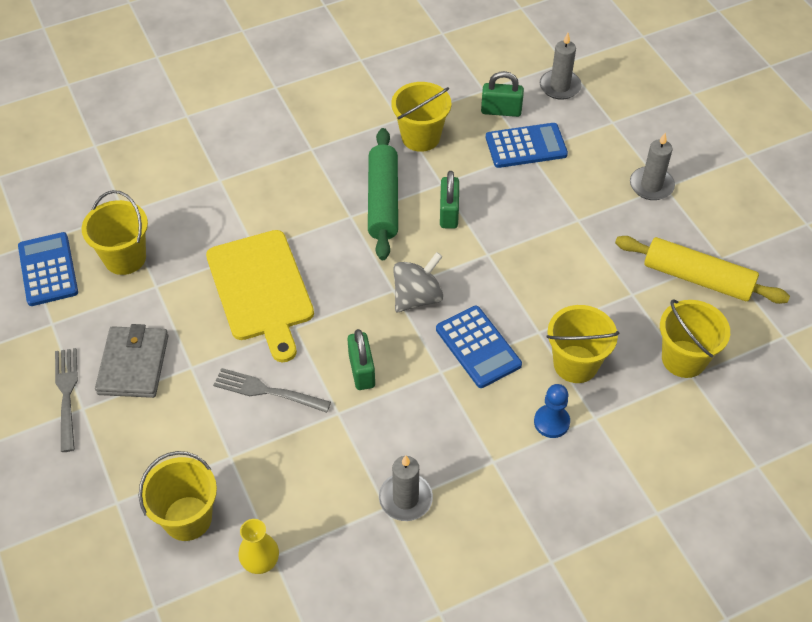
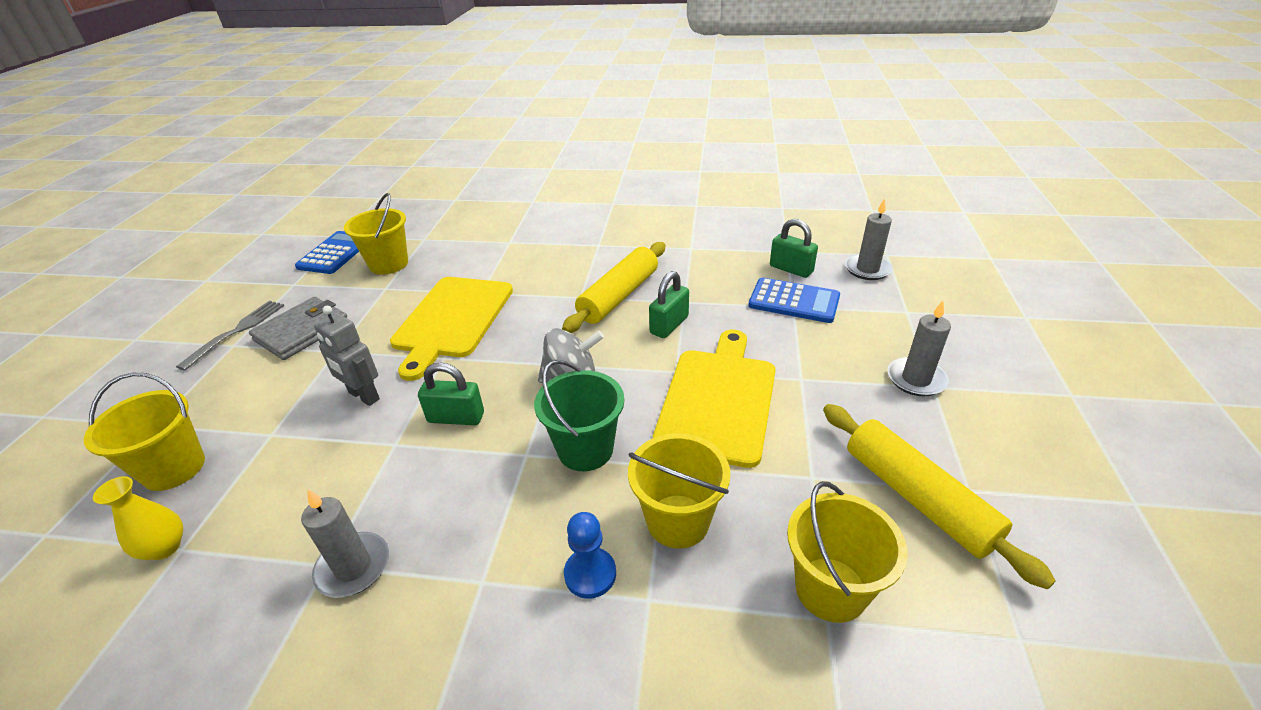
camera: 35 degrees right, 15 degrees down
(267, 391) = (363, 396): grey fork -> grey robot
(361, 370) = (456, 417): green padlock -> green padlock turned 75 degrees clockwise
(383, 201) = (619, 296): green rolling pin -> yellow rolling pin
(420, 137) = (697, 265): yellow bucket -> none
(478, 347) = (585, 449): blue calculator -> green bucket
(536, 264) = (718, 400): none -> yellow cutting board

